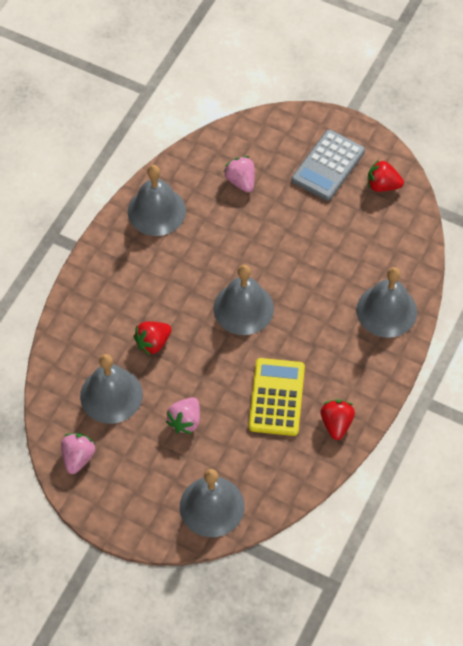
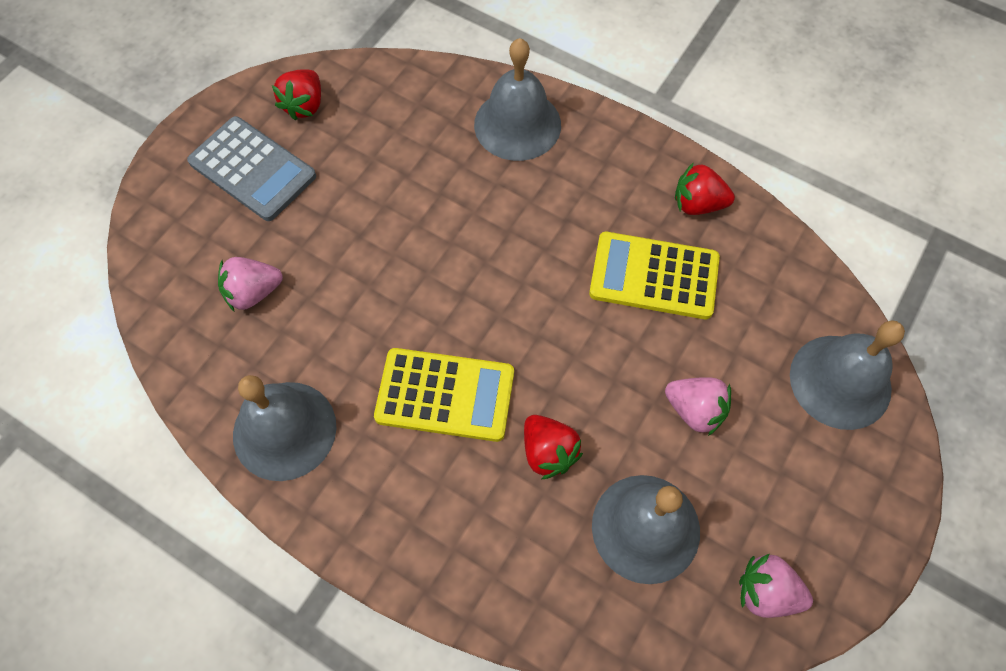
camera: 85 degrees left, 5 degrees up
(184, 287) = (445, 395): none -> yellow calculator
(243, 308) = (494, 309): grey bell -> none

